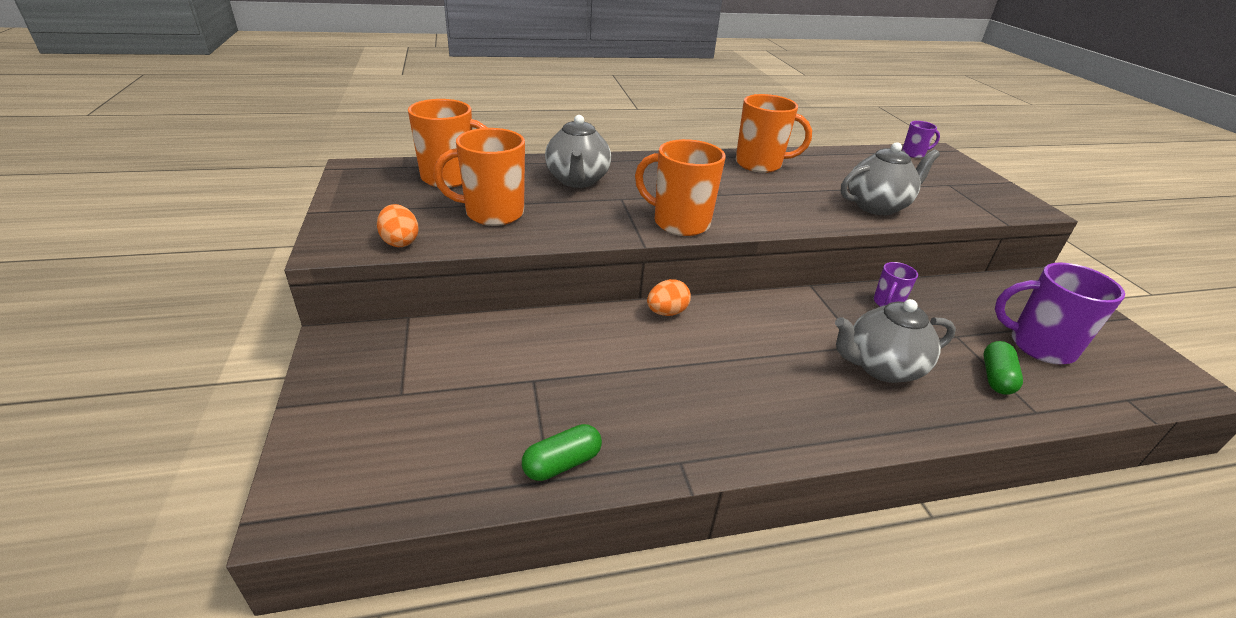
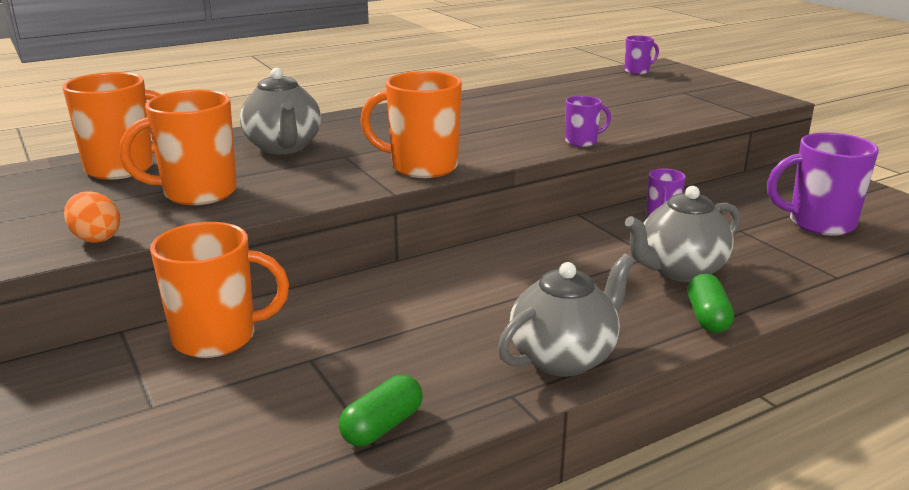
camera: 15 degrees left, 10 degrees down
(666, 312) = (434, 267): orange egg -> none
(760, 164) = (483, 103): orange mug -> orange mug (217, 338)
(830, 223) = (582, 142): none -> purple mug
(877, 206) = (622, 120): grey teapot -> grey teapot (564, 357)
(996, 377) = (791, 257): green capsule -> green capsule (707, 317)

